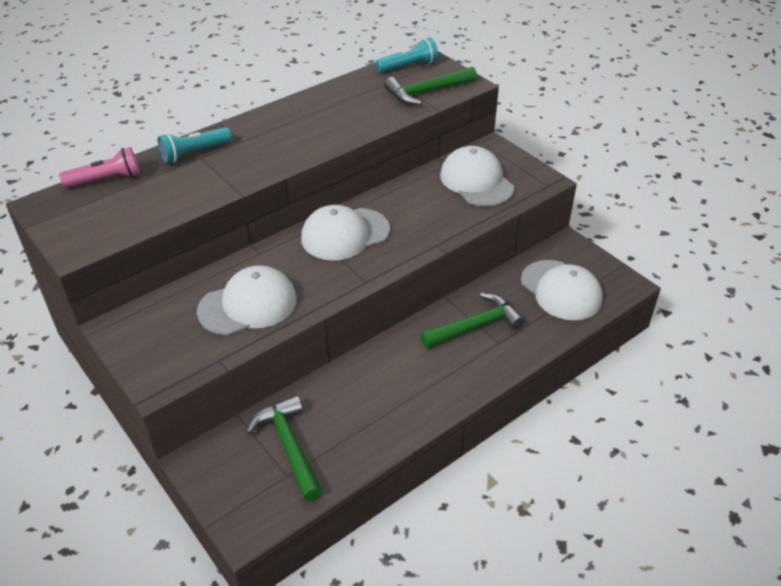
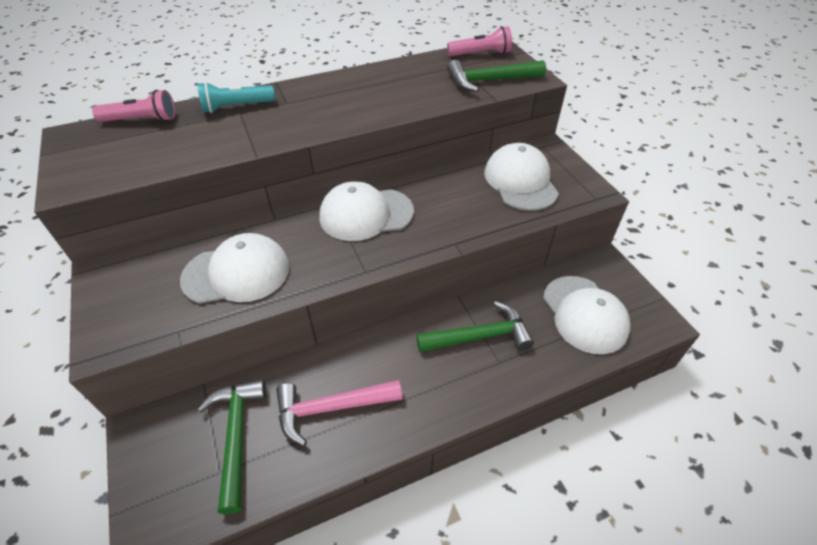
camera: 15 degrees right, 5 degrees up
(365, 408) = (331, 408): none -> pink hammer
(408, 66) = (481, 54): turquoise flashlight -> pink flashlight

